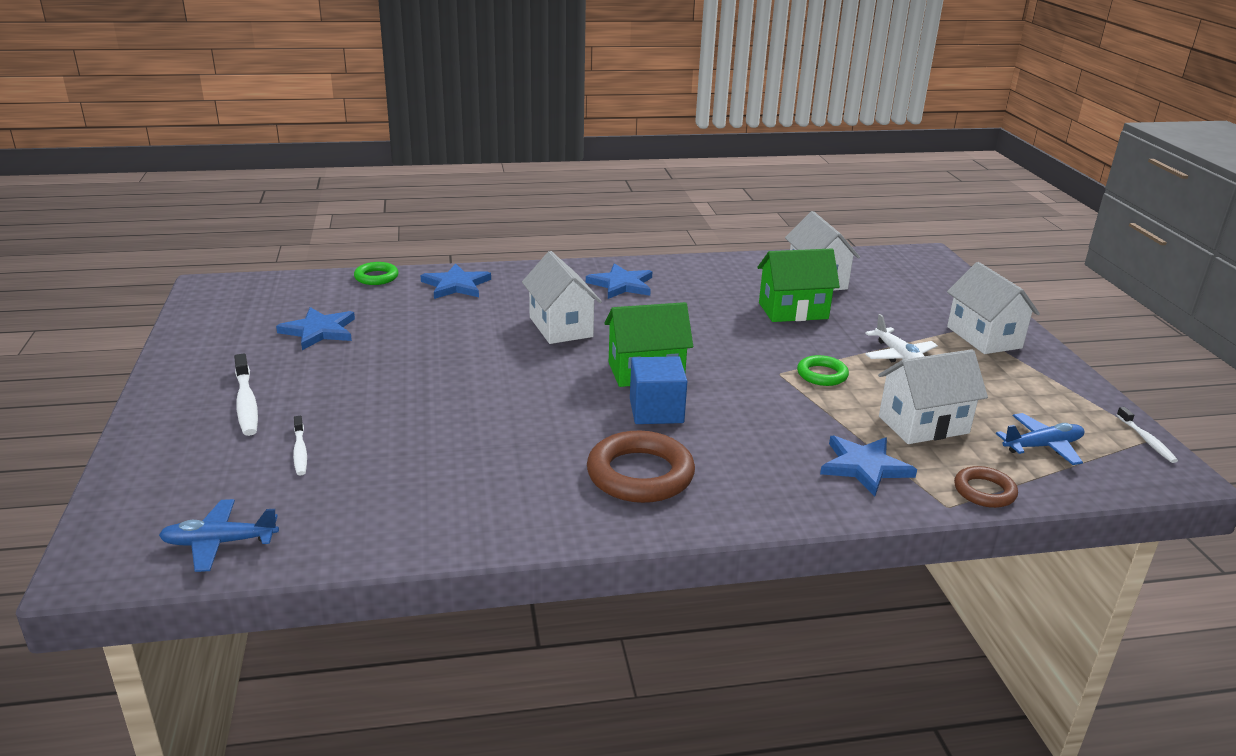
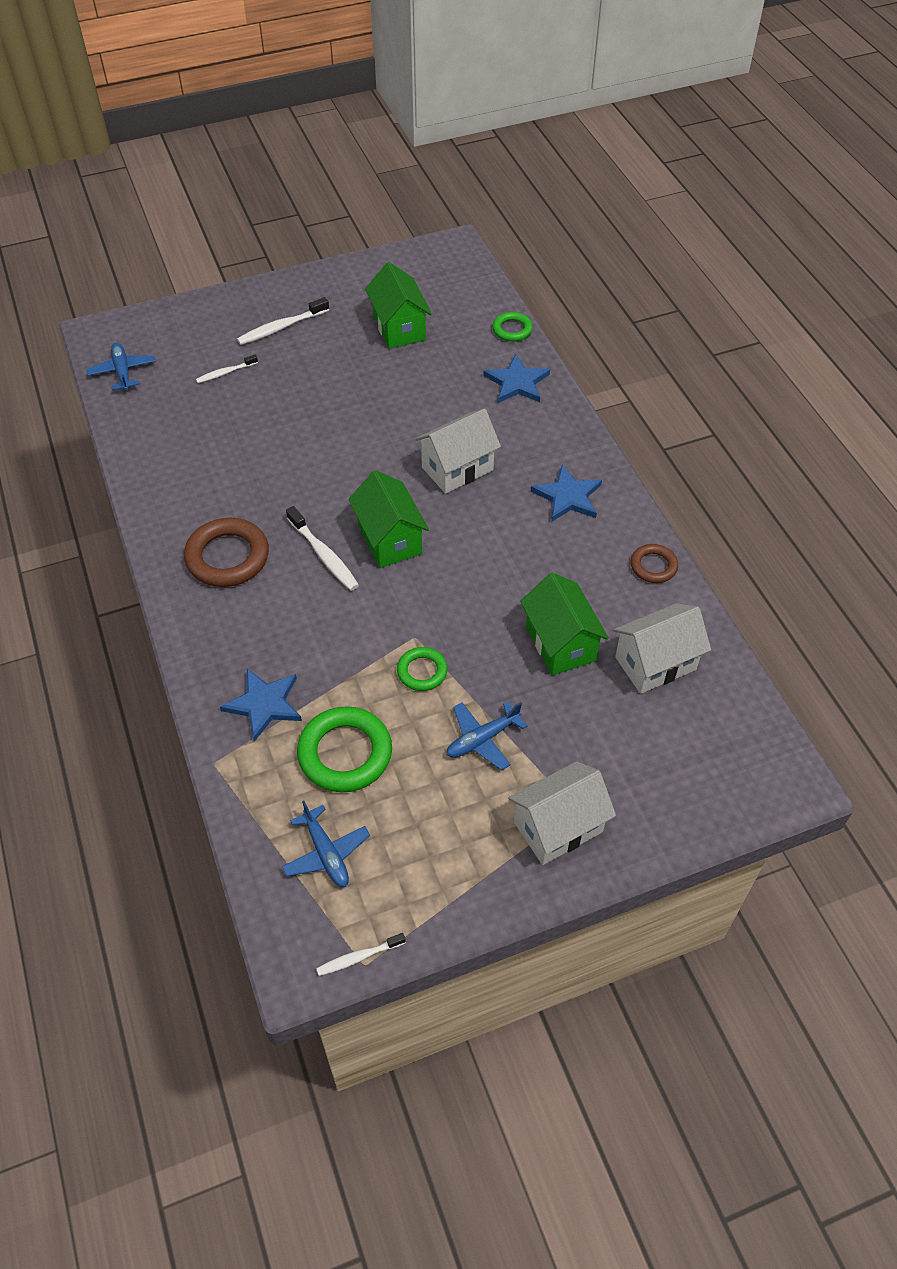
camera: 80 degrees right, 25 degrees up
(319, 331) = (399, 328): blue star -> green house
(656, 411) = (324, 555): blue cube -> white toothbrush
(899, 356) = (482, 739): white plane -> blue plane
(923, 425) = (345, 753): white house -> green ring
(984, 491) = (240, 793): brown ring -> brown ring (653, 566)

